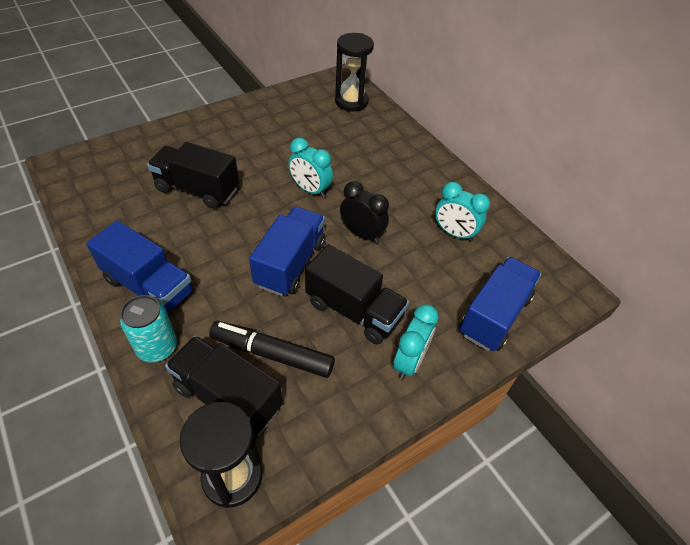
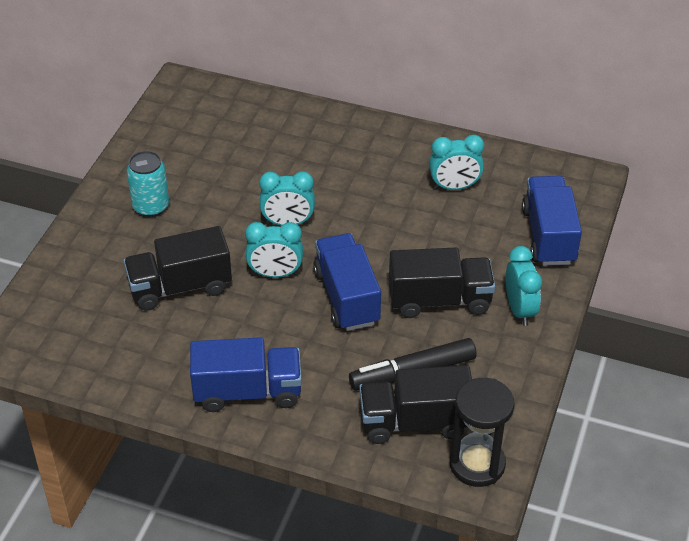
camera: 35 degrees left, 5 degrees down
(157, 347) = (316, 428): turquoise can -> turquoise can (151, 206)
(263, 217) = (275, 274): none -> turquoise clock
(351, 102) = (223, 108): black hourglass -> none
(362, 234) = (378, 235): black clock -> none

